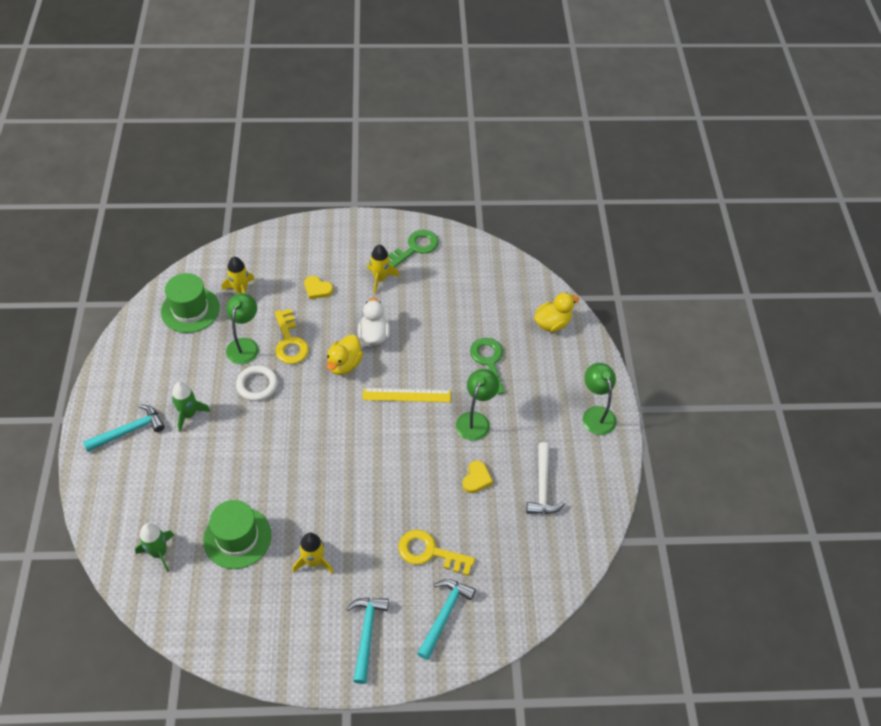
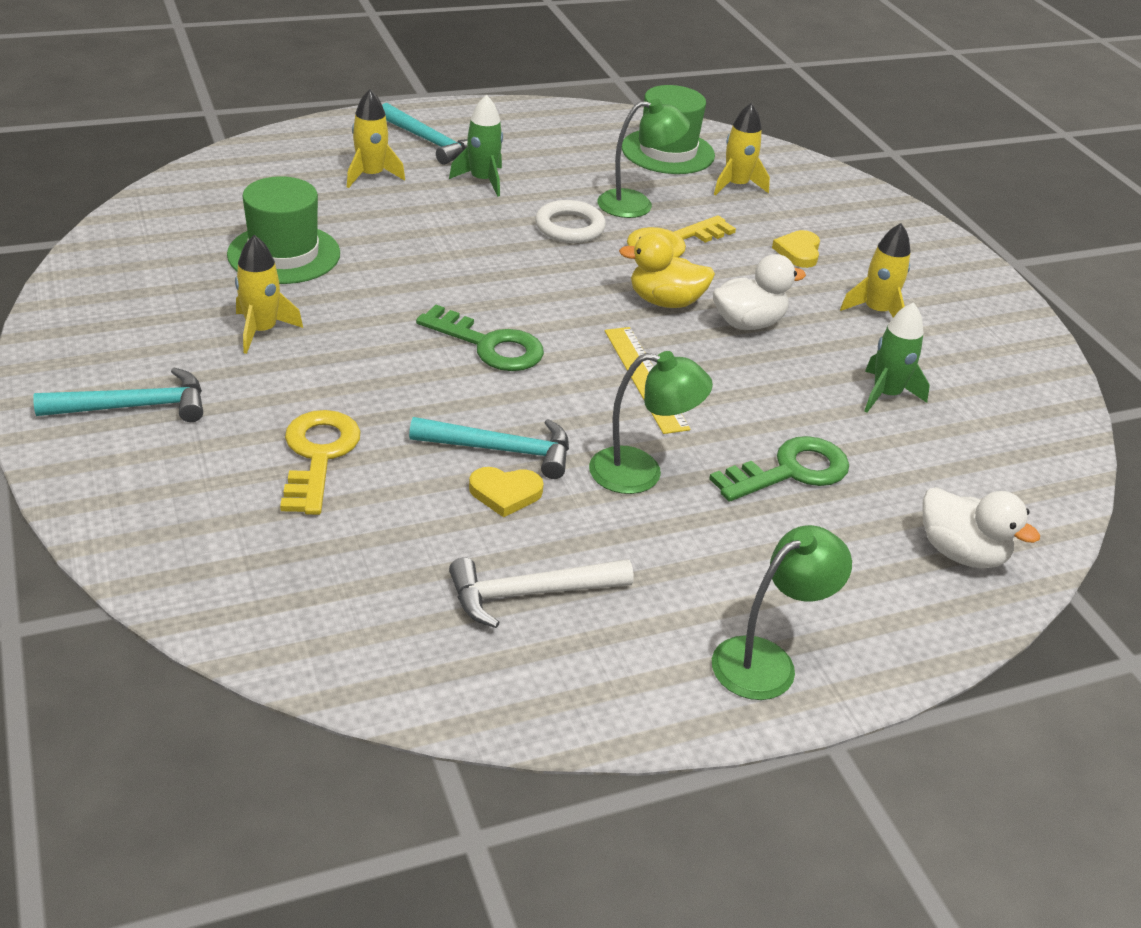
camera: 70 degrees right, 15 degrees down
(159, 553) = (238, 196): green rocket -> green rocket (886, 394)
(160, 473) = (371, 175): none -> yellow rocket
(415, 248) = (981, 340): green key -> green key (489, 345)
(444, 615) = (189, 493): turquoise hammer -> turquoise hammer (501, 450)
(552, 323) = (961, 553): yellow duck -> white duck

